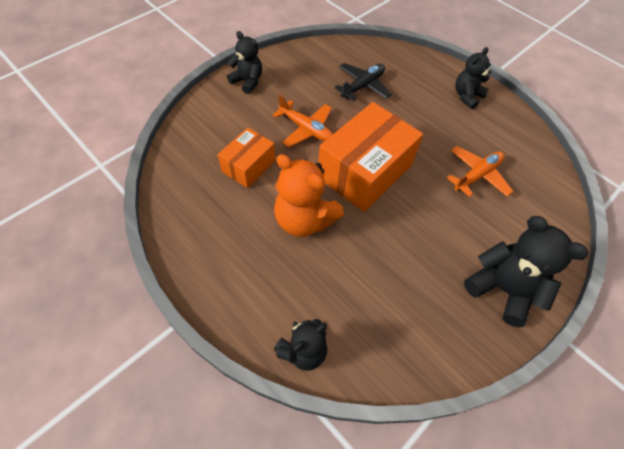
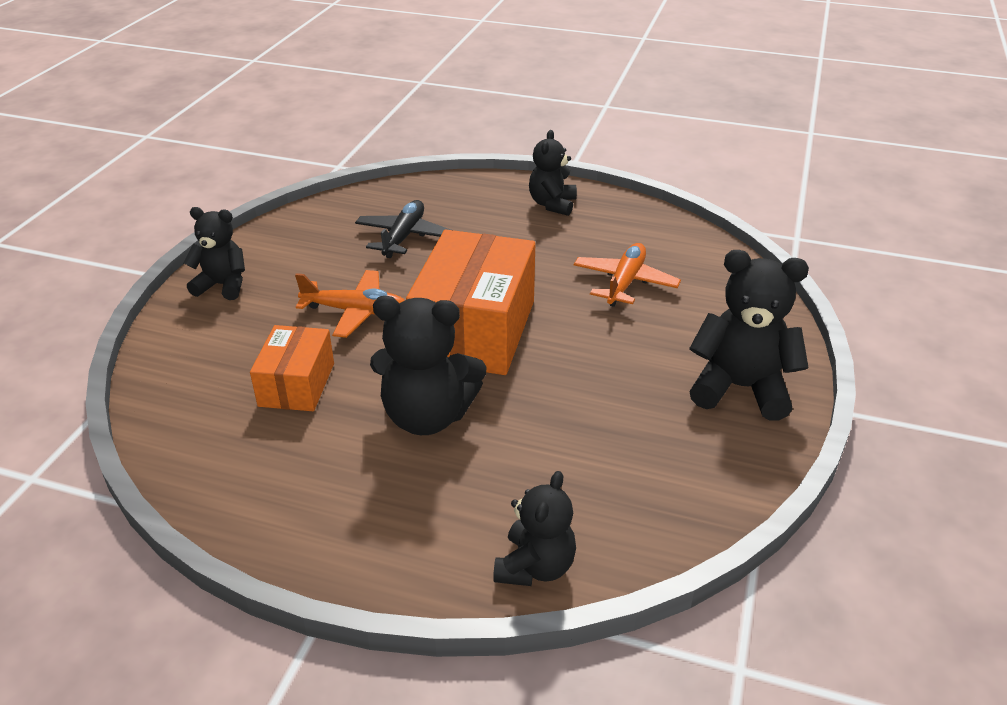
camera: 25 degrees left, 20 degrees down
(304, 220) = (427, 416): orange teddy bear -> black teddy bear

